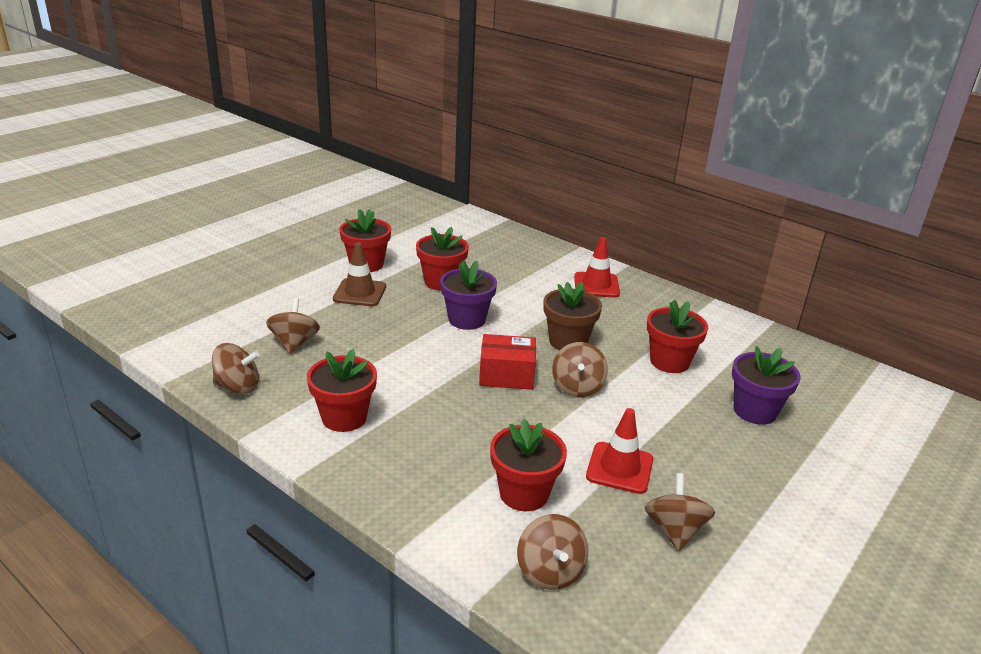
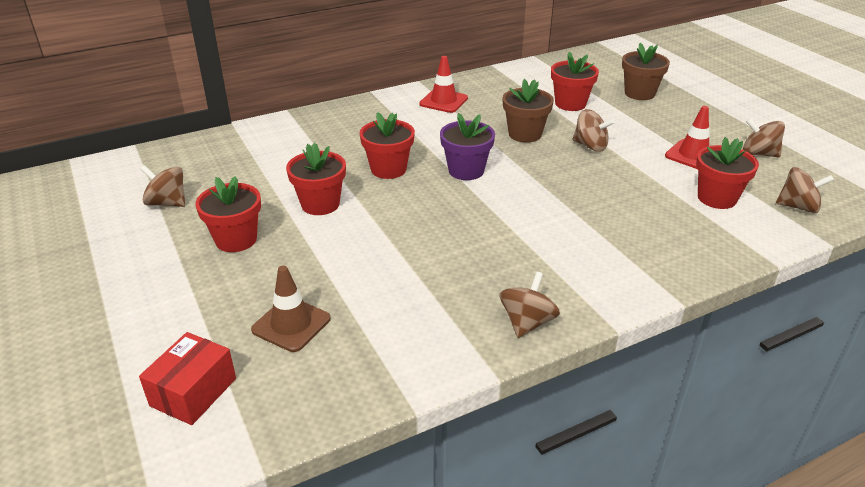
camera: 65 degrees left, 5 degrees up
(294, 343) = (458, 274): brown spinning top -> brown spinning top (167, 203)
(344, 417) = (600, 263): red flower pot -> red flower pot (236, 240)
(359, 293) = (379, 218): brown traffic cone -> brown traffic cone (291, 324)
(506, 375) = (563, 171): red box -> red box (193, 392)
(755, 411) = (639, 93): purple flower pot -> brown flower pot

